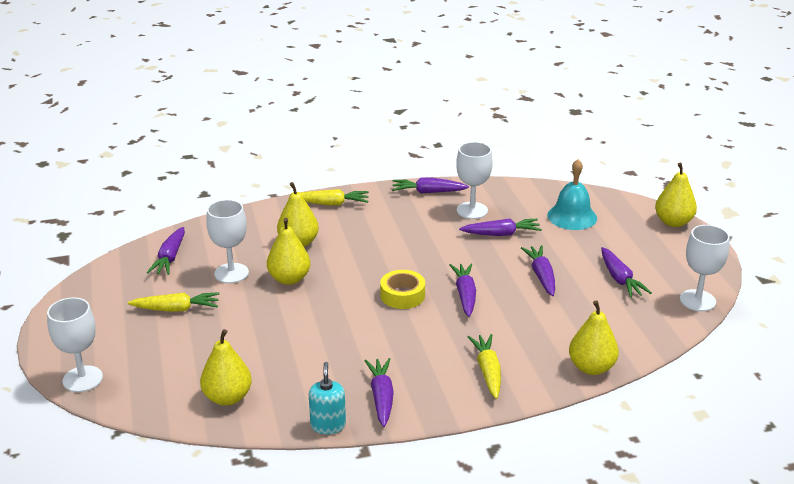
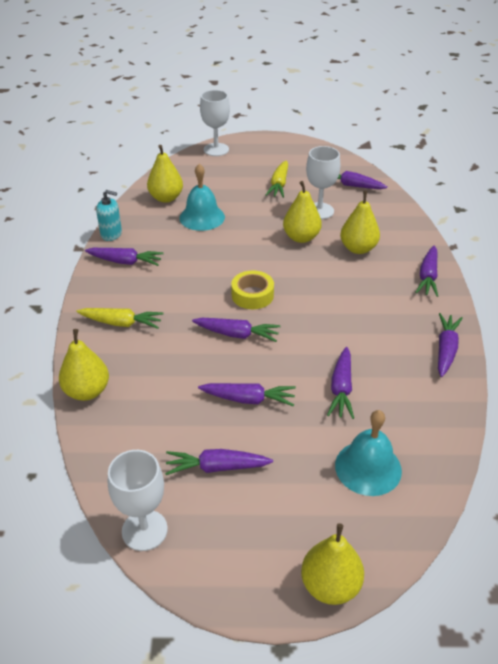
camera: 105 degrees right, 10 degrees up
(267, 356) = (202, 217): none -> turquoise bell
(331, 204) = (427, 277): yellow carrot -> purple carrot
(472, 210) = (398, 376): white goblet -> none

